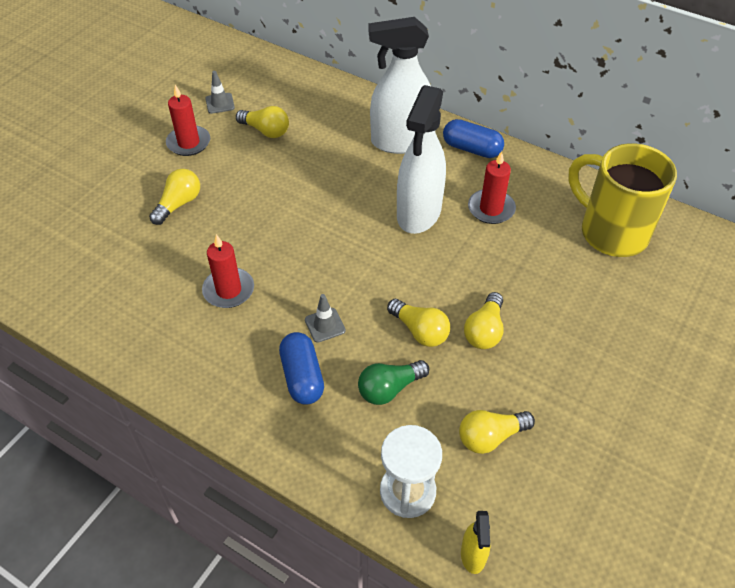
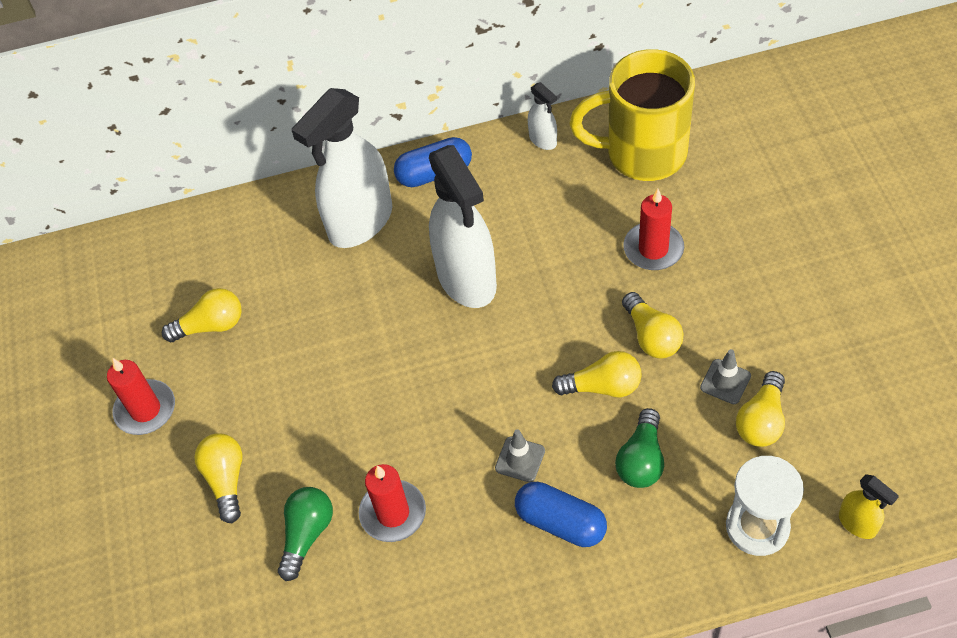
camera: 40 degrees left, 5 degrees up
(178, 262) = (307, 534): none -> green light bulb
(220, 103) = (119, 339): grey traffic cone -> grey traffic cone (725, 382)
(491, 209) = (522, 218): red candle -> red candle (653, 249)
(557, 179) = (543, 140): none -> white spray bottle

